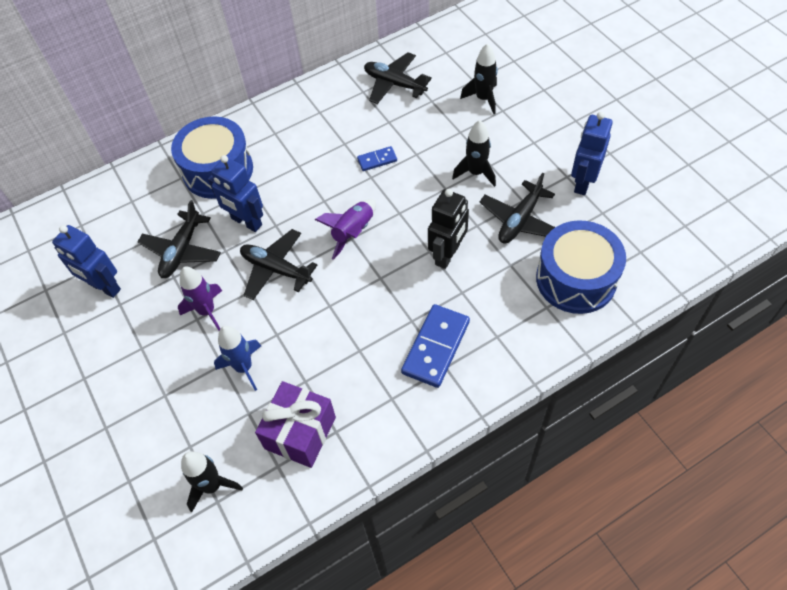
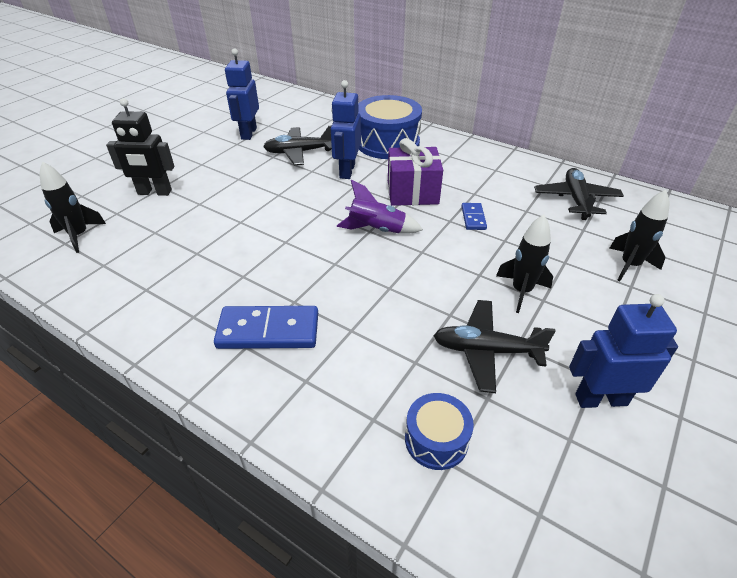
camera: 60 degrees right, 15 degrees down
(207, 311) = (247, 181): purple rocket -> none
(244, 367) = (199, 215): blue rocket -> none
(276, 269) = (308, 200): black plane -> none
(300, 433) = (140, 267): purple gift -> purple gift (412, 192)
(377, 160) = (473, 218): blue domino -> blue domino turned 45 degrees clockwise
(448, 255) = (394, 303): black robot -> black robot (154, 192)
(576, 279) = (436, 440): blue drum -> blue drum, size x0.53

